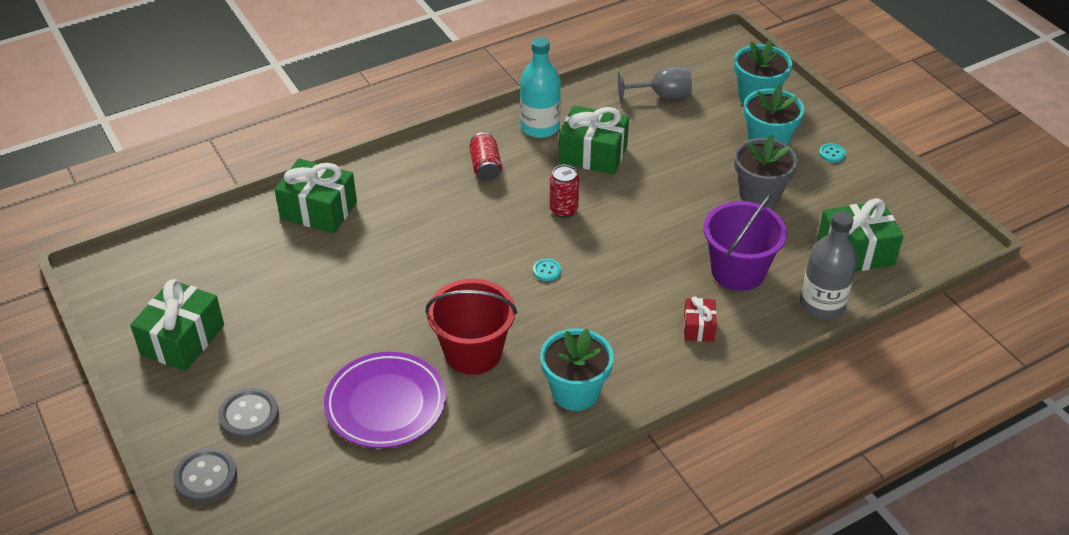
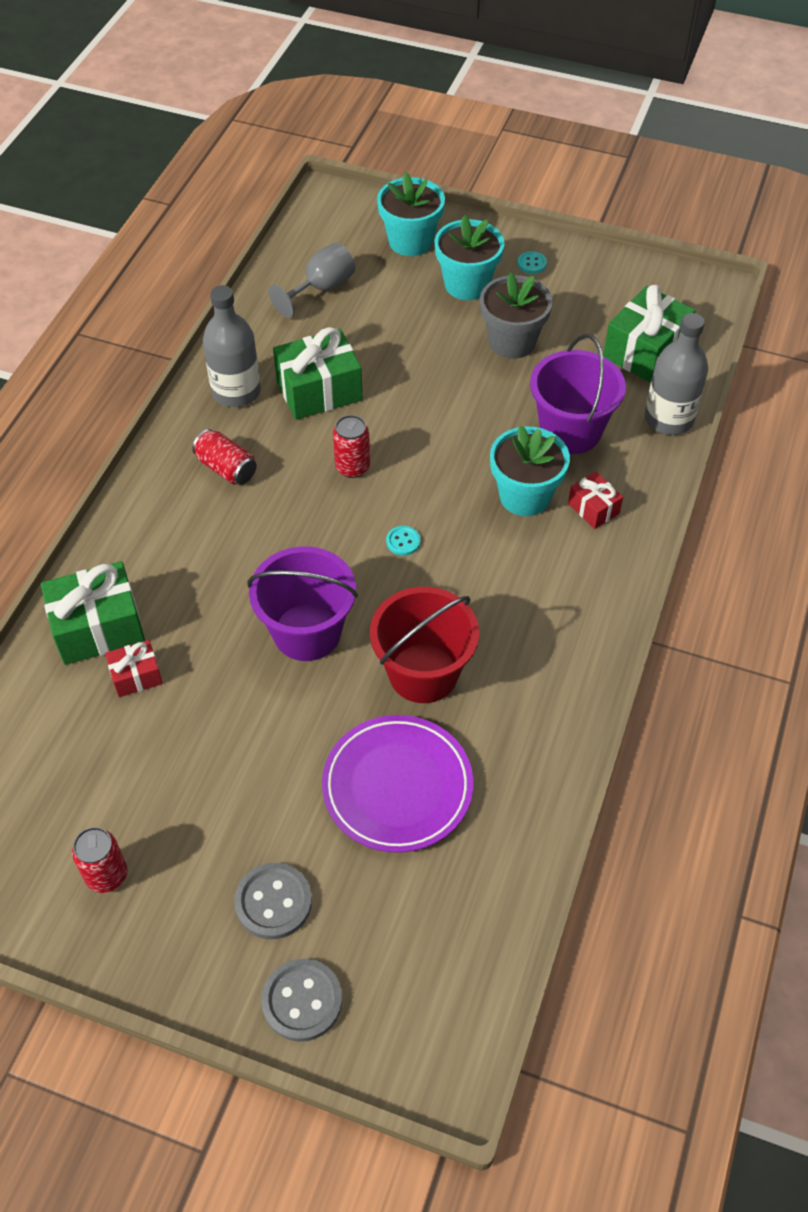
camera: 40 degrees left, 10 degrees up
(182, 339) = (107, 875): green gift -> red can
(310, 248) = (136, 676): none -> red gift
(430, 285) = (307, 632): none -> purple bucket
(540, 127) = (236, 392): turquoise bottle -> grey bottle
(575, 392) = (555, 646): turquoise flower pot -> turquoise flower pot (525, 496)

